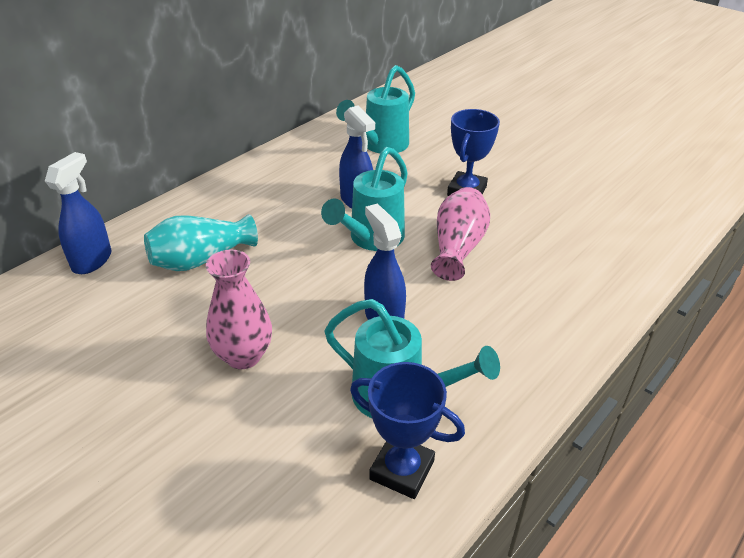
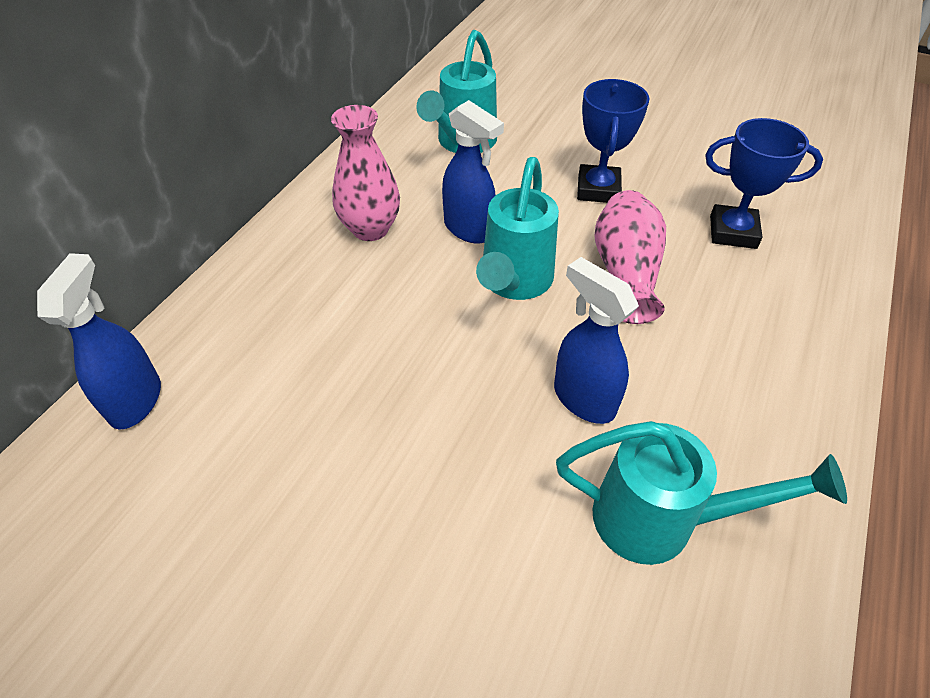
camera: 15 degrees left, 10 degrees up
(201, 259) = (297, 363): turquoise vase -> none
(243, 356) = (424, 508): pink vase -> pink vase (370, 229)
(402, 470) = (719, 638): blue trophy -> blue trophy (733, 232)

